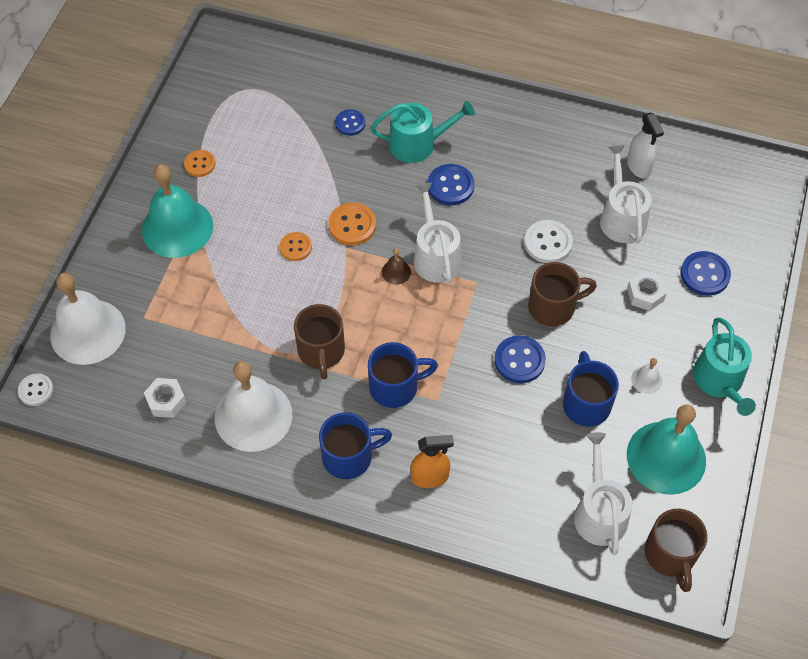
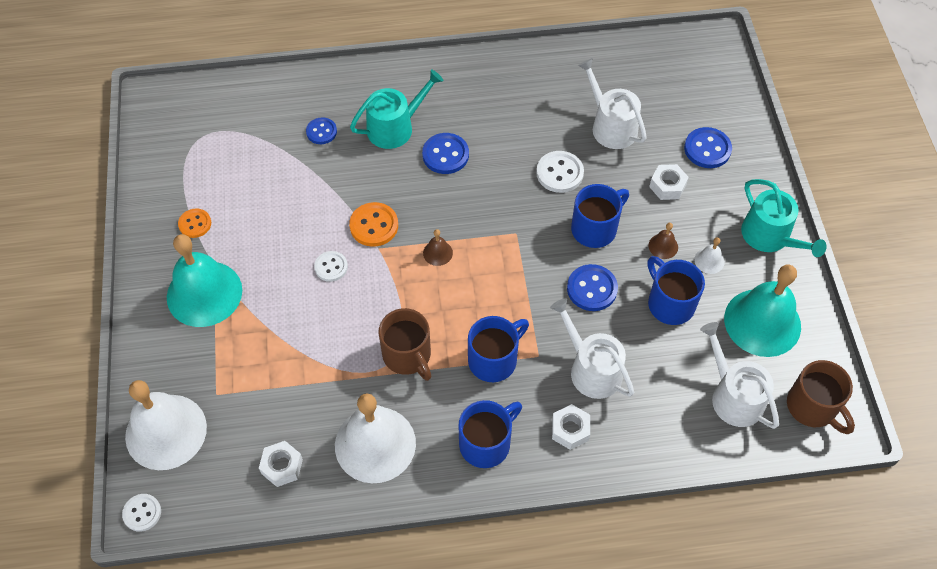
camera: 25 degrees left, 0 degrees up
(295, 247) = (331, 267): orange button -> white button
(430, 477) = (570, 430): orange spray bottle -> white nut
(435, 256) = (466, 224): white watering can -> white watering can (591, 369)
(553, 307) = (595, 228): brown mug -> blue mug
(609, 348) = (663, 246): none -> brown bell
(638, 167) = (601, 76): white spray bottle -> none

